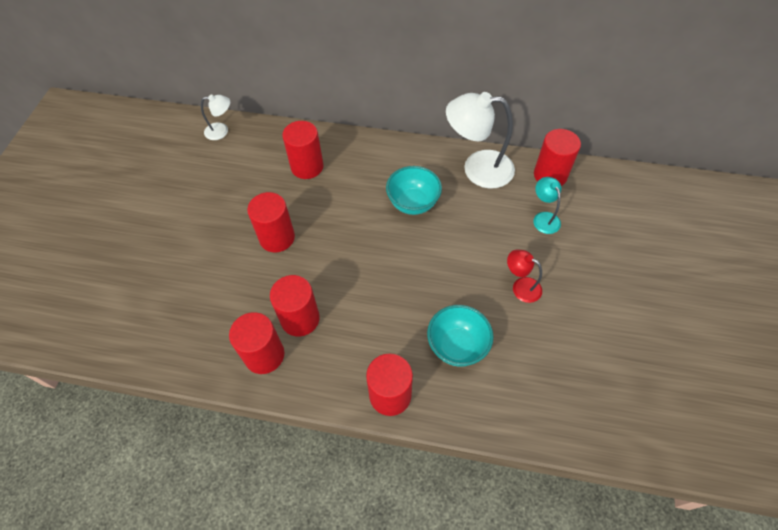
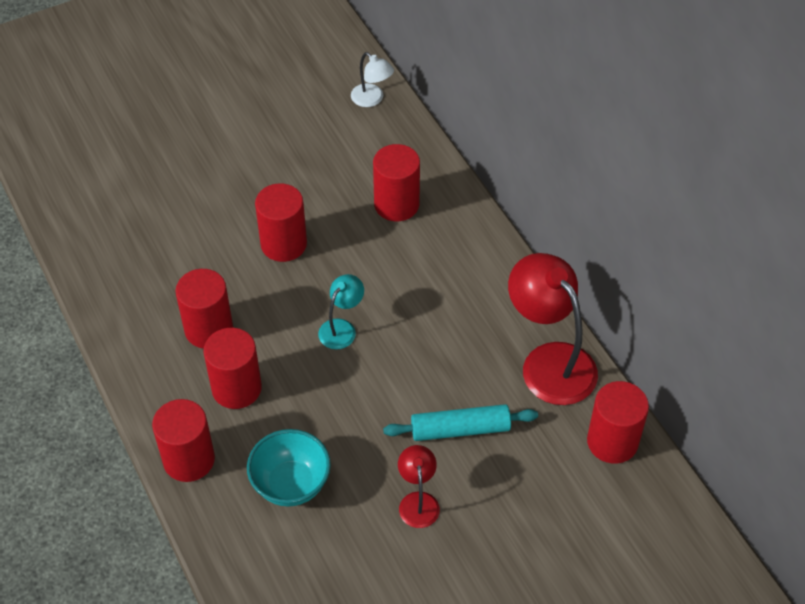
camera: 50 degrees right, 5 degrees down
(264, 355) = (147, 328): red cylinder -> red cylinder (236, 388)
(413, 203) = (438, 331): turquoise bowl -> none
(477, 168) = (549, 361): white lamp -> red lamp
(488, 235) = (460, 429): none -> turquoise rolling pin
(544, 218) = (538, 471): turquoise lamp -> turquoise lamp (341, 328)

